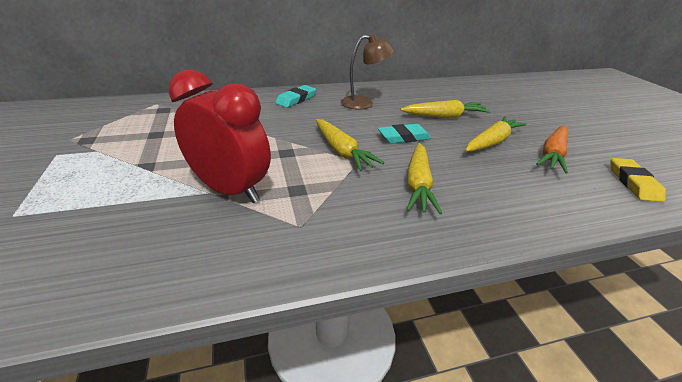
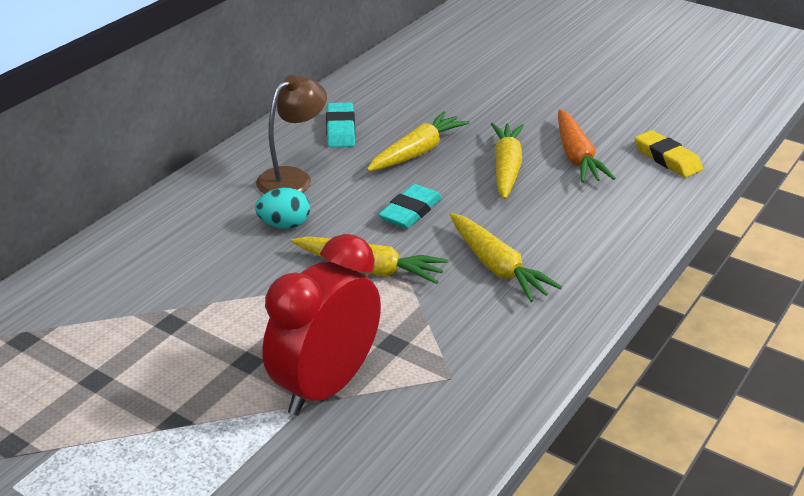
camera: 40 degrees left, 0 degrees up
(230, 190) = (325, 387): red clock -> red clock turned 45 degrees counterclockwise
(296, 99) = (191, 218): turquoise eraser -> turquoise eraser (340, 129)
(330, 117) = (284, 225): none -> turquoise egg

